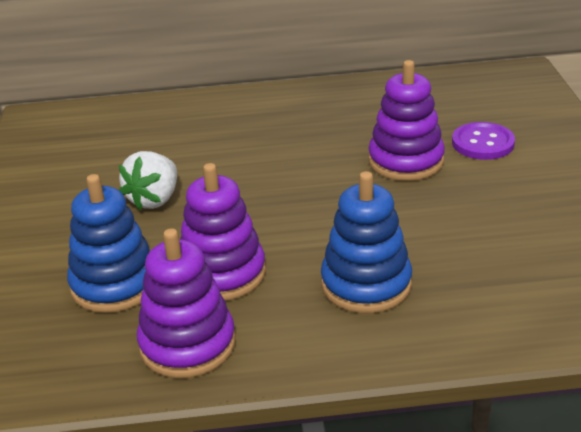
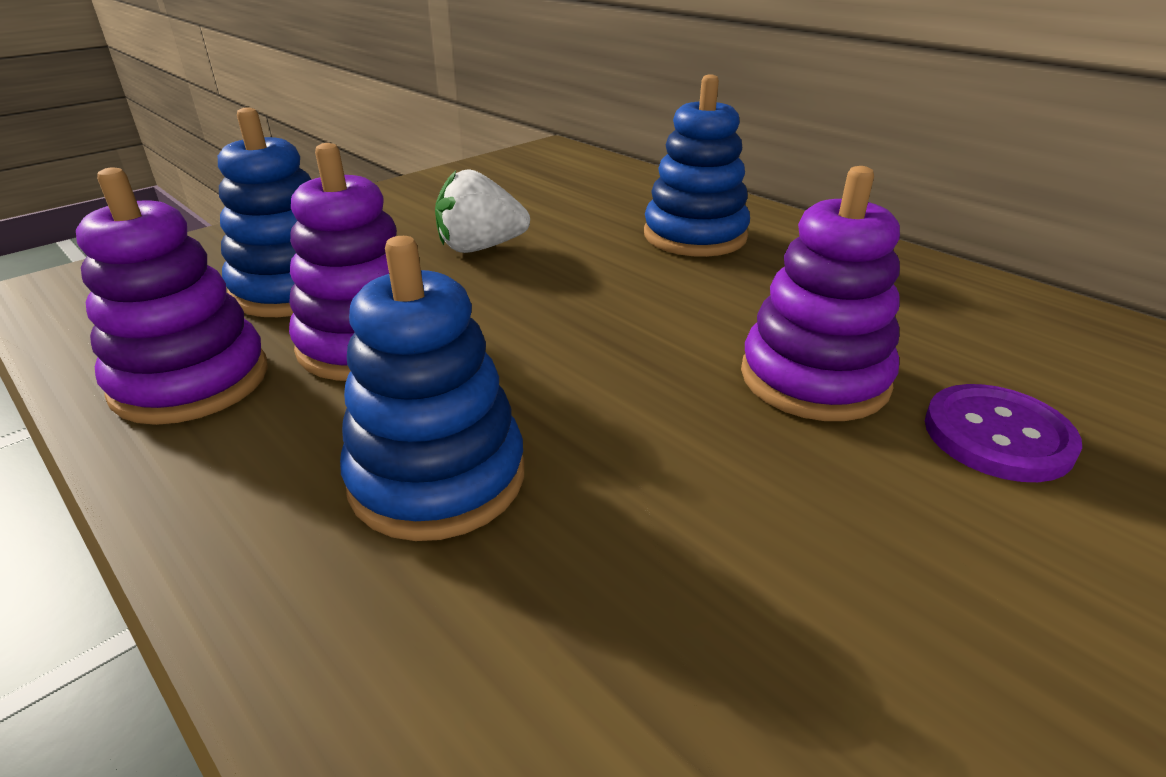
camera: 50 degrees right, 0 degrees up
(241, 127) = (695, 236): none -> blue stacking toy

